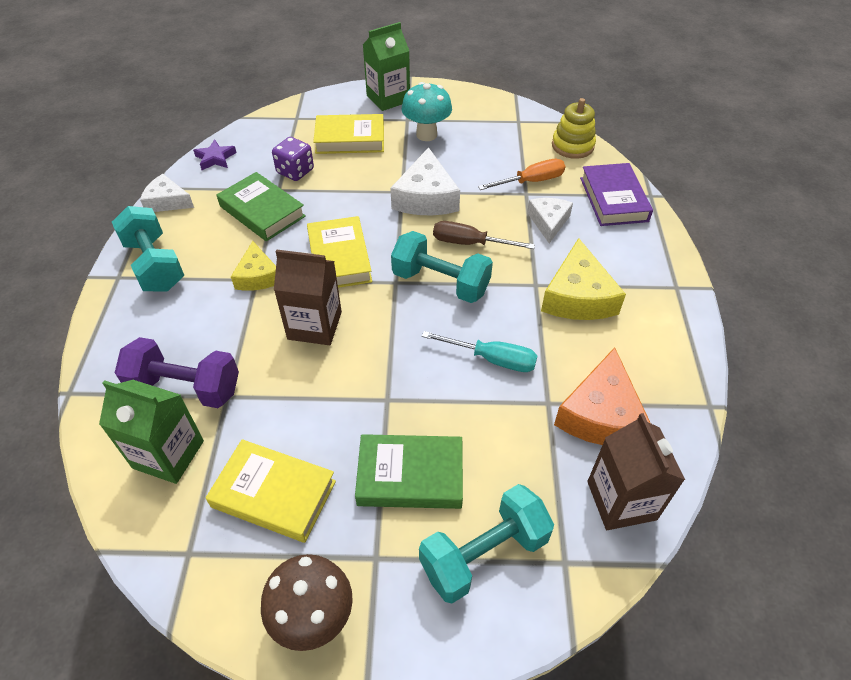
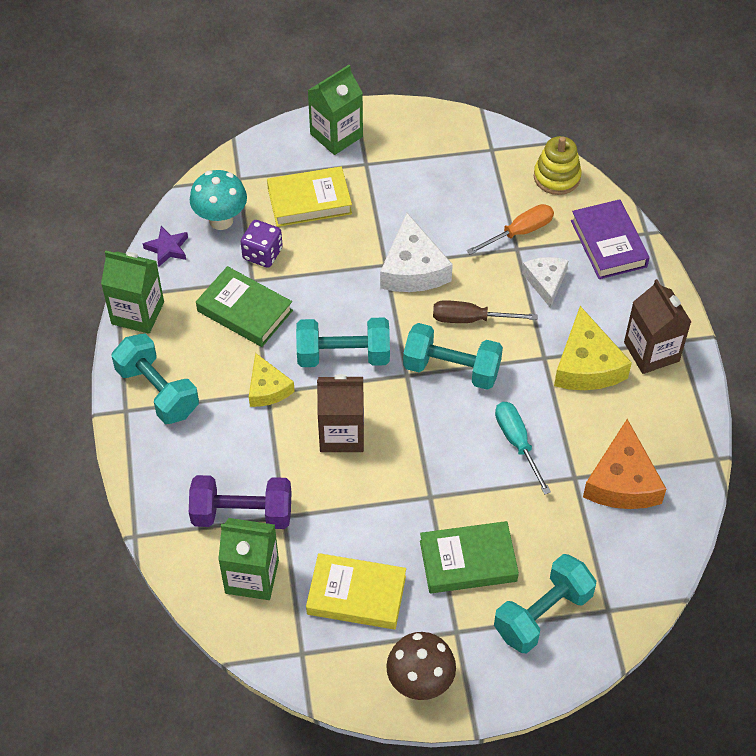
camera: 10 degrees left, 5 degrees up
(167, 201) = (137, 313): white cheese -> green carton
(339, 258) = (343, 355): yellow book -> turquoise dumbbell
(426, 135) = (393, 183): turquoise mushroom -> turquoise mushroom (221, 220)
(492, 359) = (517, 443): turquoise screwdriver -> turquoise screwdriver turned 120 degrees counterclockwise
(621, 500) = (647, 553): brown carton -> brown carton (651, 352)

